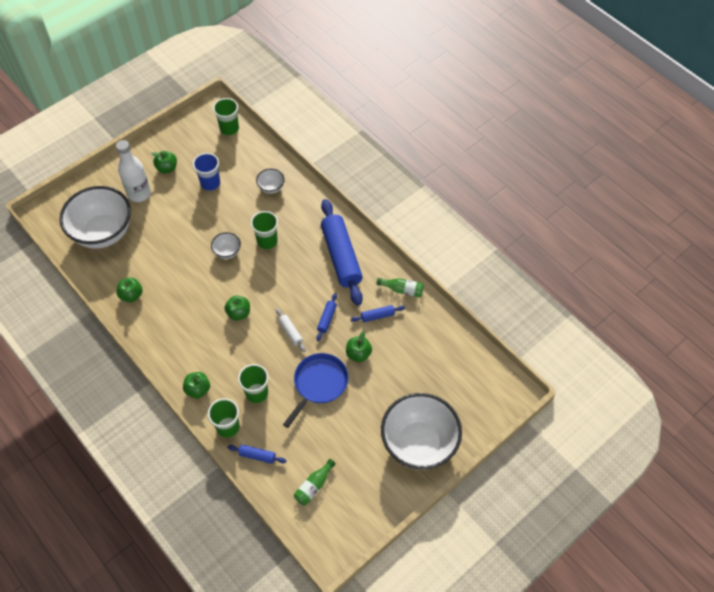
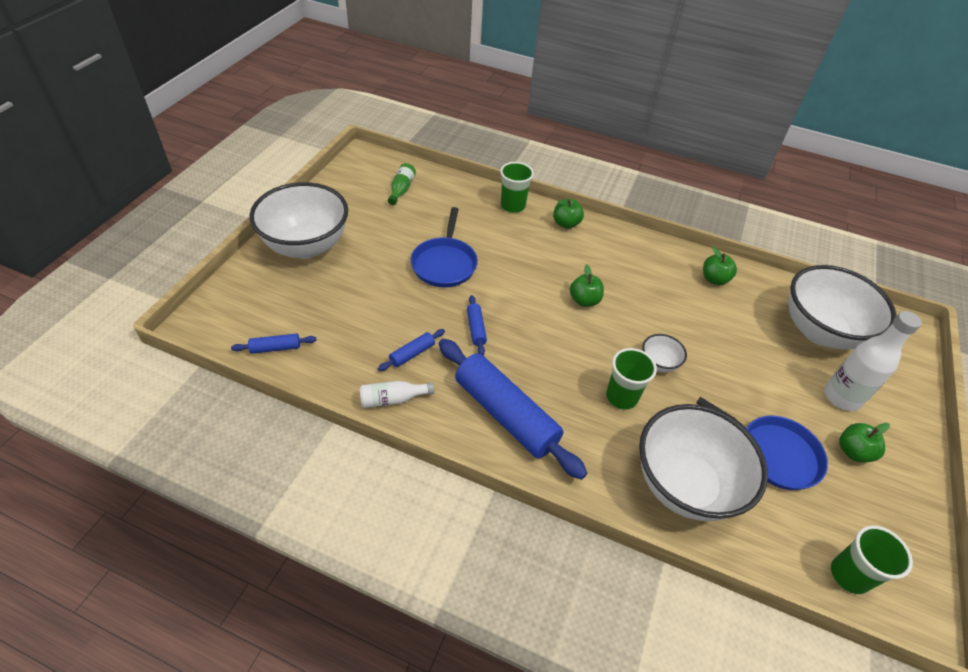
camera: 150 degrees right, 10 degrees down
(210, 183) = (773, 453): blue cup -> blue pan
(257, 393) = (505, 237): green cup -> none
(257, 455) = (469, 195): blue rolling pin -> blue rolling pin (275, 348)
(271, 188) = (684, 485): white bowl -> white bowl, size x2.36
(290, 332) = (510, 301): white rolling pin -> none
(358, 354) = (415, 304): green apple -> none
(402, 290) = (393, 399): green bottle -> white bottle

